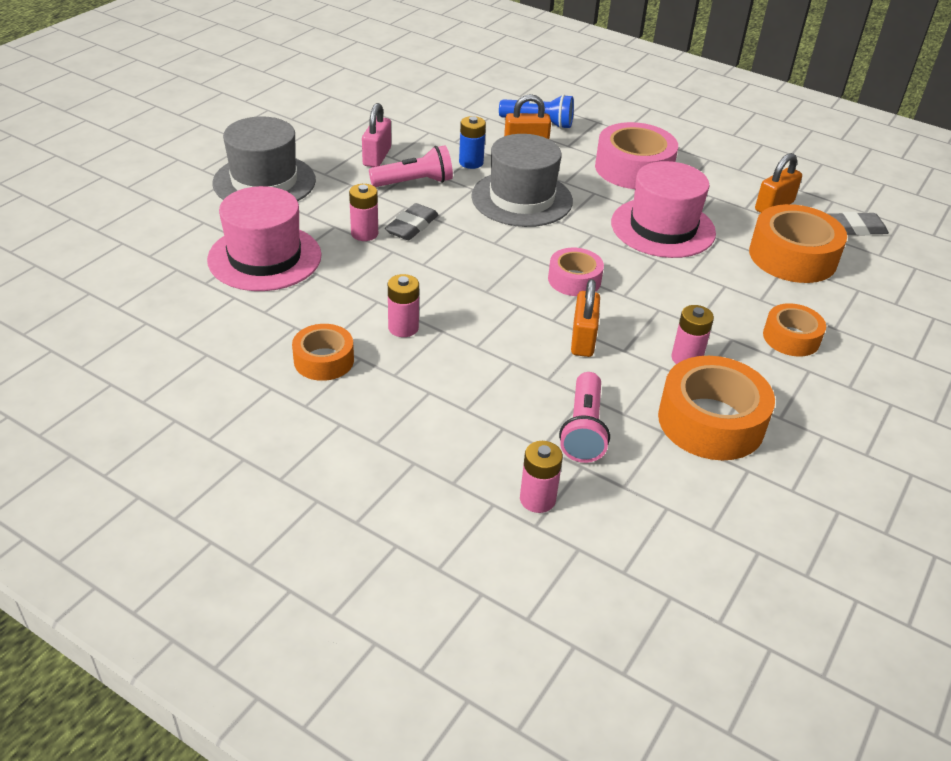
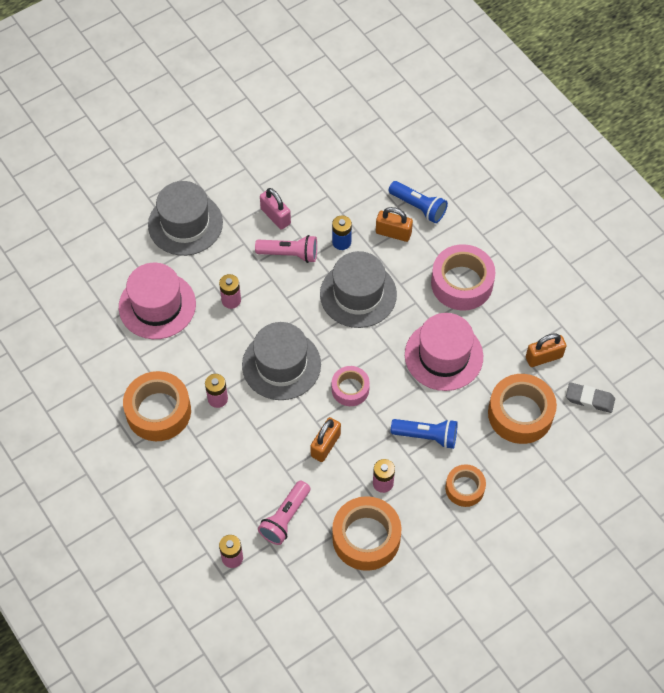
camera: 25 degrees right, 20 degrees up
(324, 360) = (158, 411): orange tape -> orange tape, size x1.71
(377, 157) = (275, 216): pink padlock -> pink padlock turned 75 degrees counterclockwise
(412, 226) = (266, 302): grey eraser -> none
(469, 277) = (281, 365): none -> grey hat
(703, 301) = (426, 436): none -> blue flashlight

